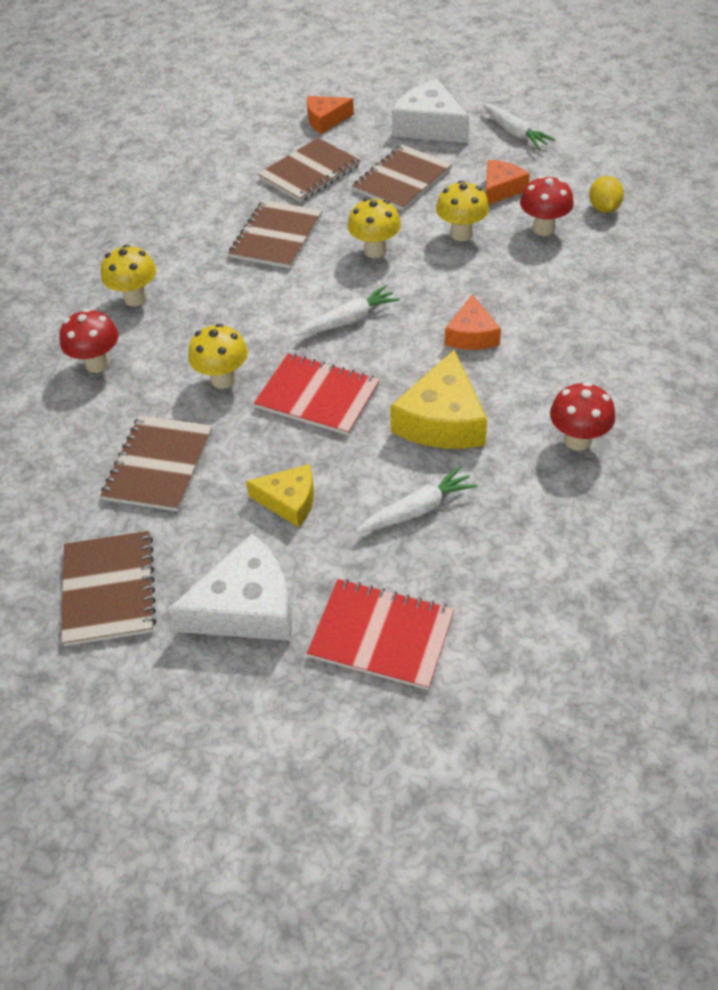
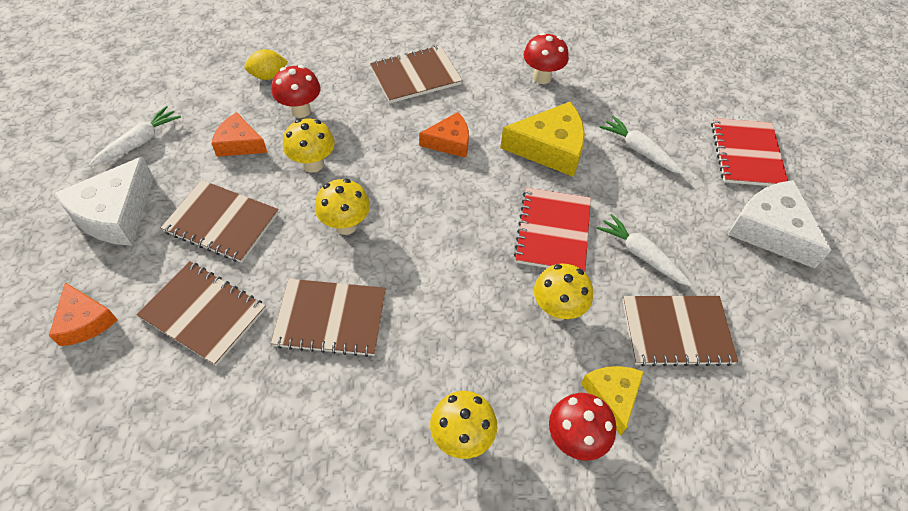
camera: 110 degrees left, 5 degrees up
(109, 589) = (810, 326): brown notebook -> brown notebook (415, 76)
(289, 501) = (668, 227): yellow cheese -> yellow cheese (612, 396)
(349, 320) = (451, 228): white carrot -> white carrot (641, 255)

